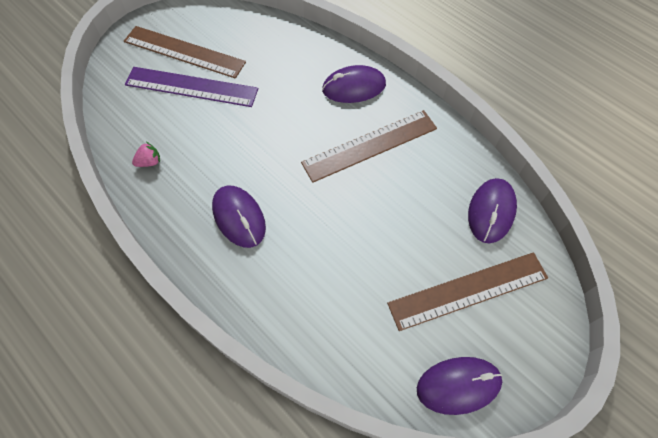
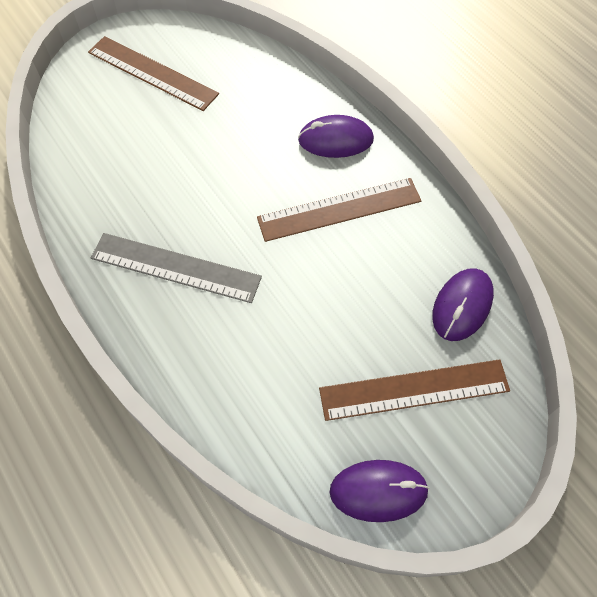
camera: 10 degrees right, 0 degrees up
(149, 162) = (90, 192): pink strawberry -> none
(191, 87) = (152, 114): purple ruler -> none
(239, 217) = (175, 268): purple mouse -> grey ruler

